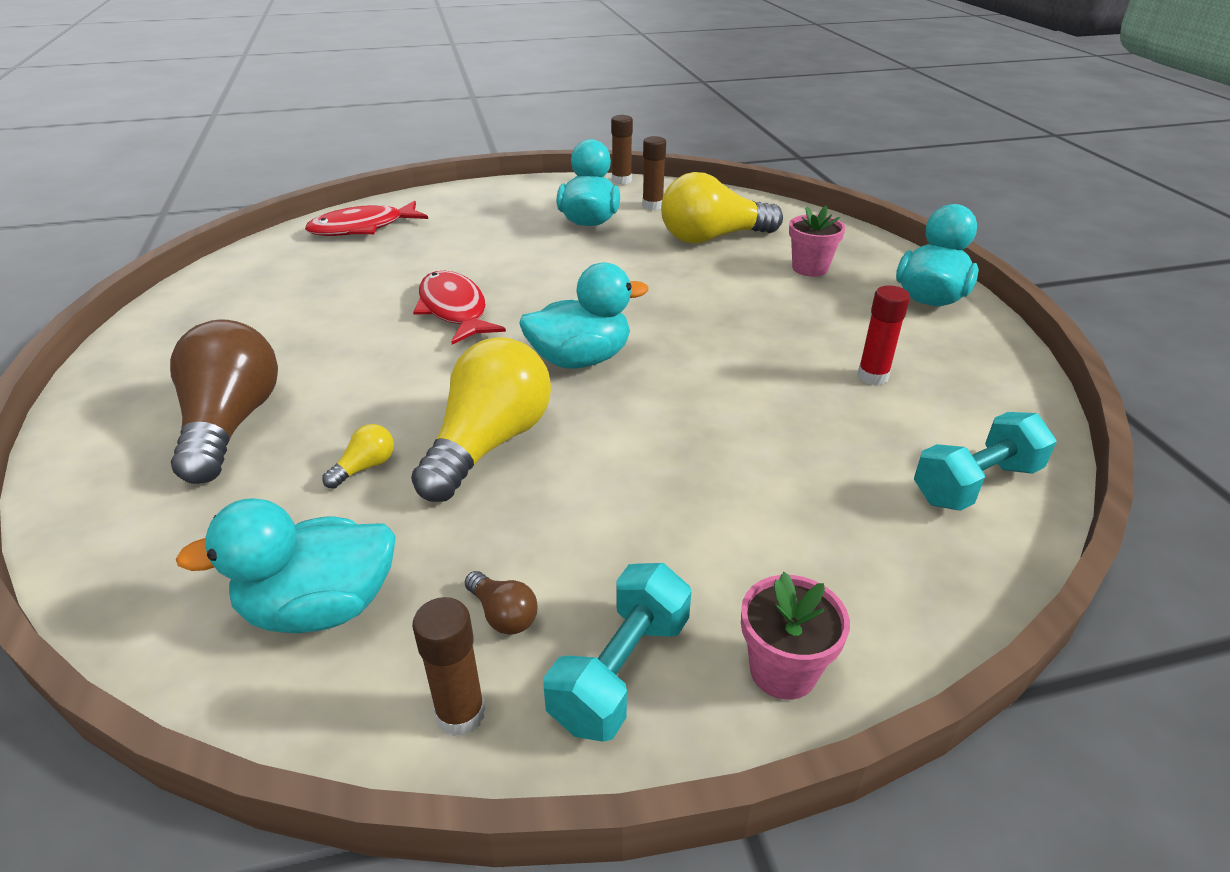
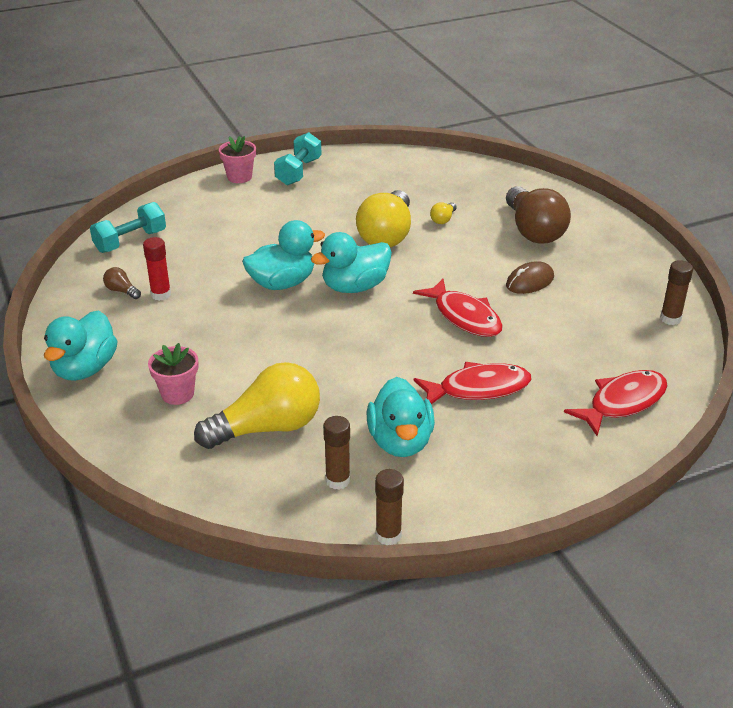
camera: 170 degrees right, 0 degrees up
(320, 608) = (420, 176): turquoise duck -> turquoise duck (282, 283)
(329, 343) = (529, 281): none -> brown mouse
(460, 714) = (350, 159): brown glue stick -> brown glue stick (670, 319)
(491, 247) = (478, 389): none -> red fish
(503, 614) = (348, 180): brown light bulb -> brown light bulb (122, 291)

